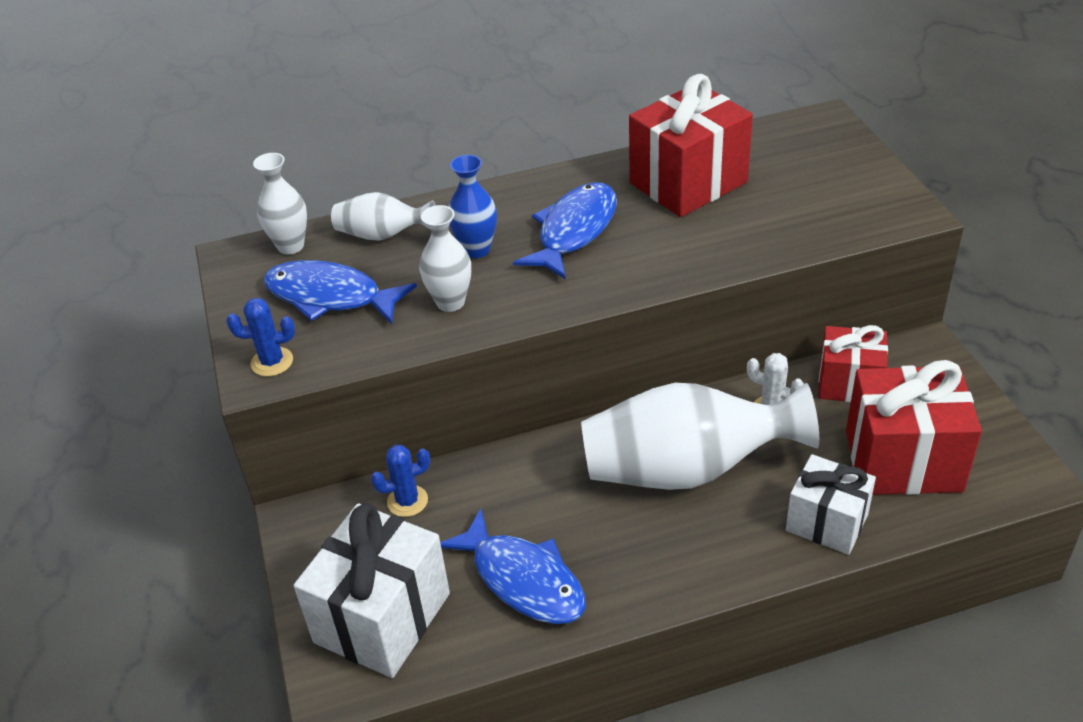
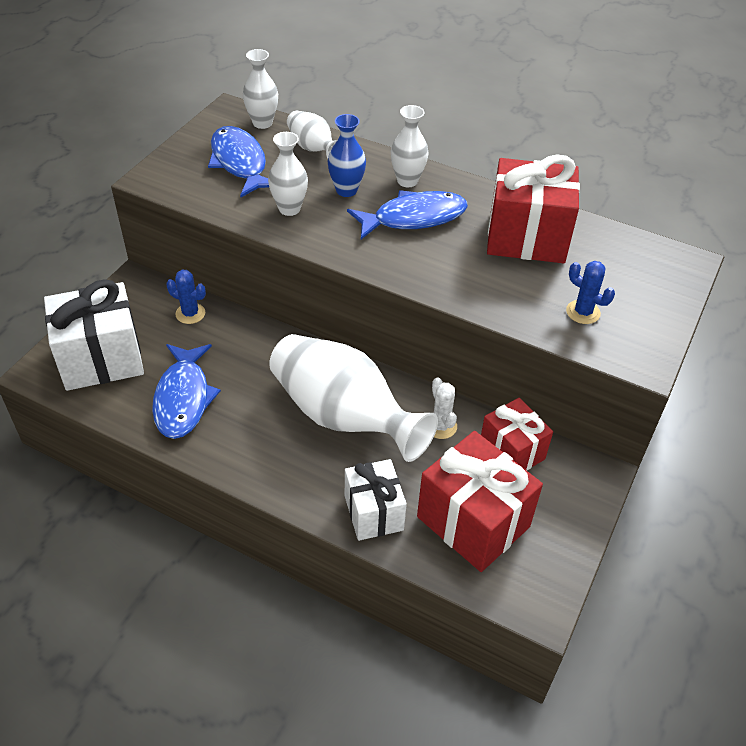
camera: 40 degrees right, 5 degrees up
(272, 362) = (166, 176): blue cactus -> blue cactus (583, 312)
(517, 204) = (407, 181): none -> white vase

